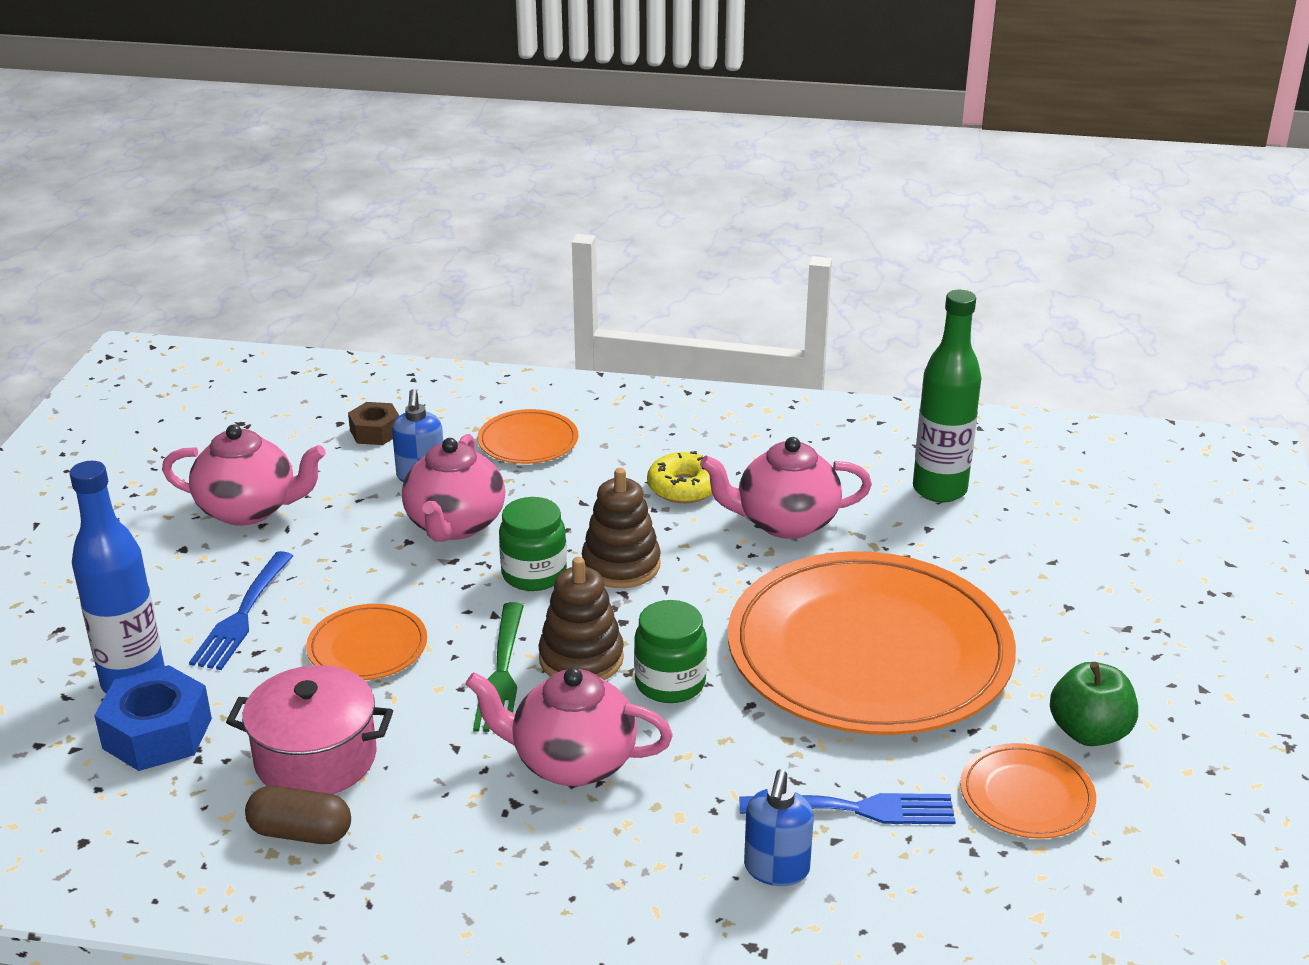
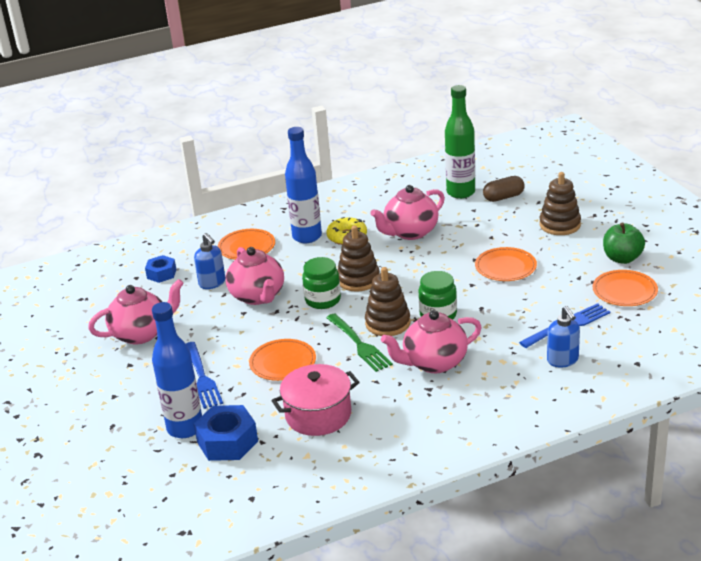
camera: 30 degrees left, 0 degrees up
(301, 833) = (350, 444): brown capsule -> brown capsule (503, 197)
(375, 432) = (161, 274): brown nut -> blue nut
(627, 462) = (307, 237): none -> blue bottle
(869, 652) = (505, 267): orange plate -> orange plate, size x0.42
(1044, 619) = (560, 225): none -> brown stacking toy

